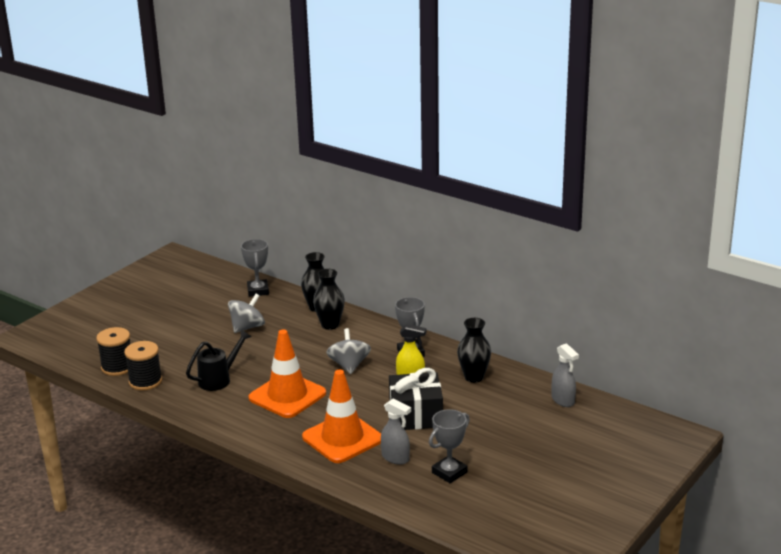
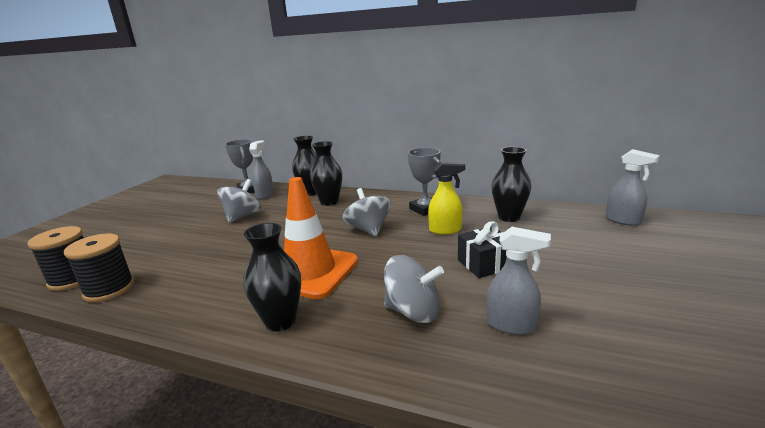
camera: 15 degrees left, 5 degrees down
(219, 379) = (215, 269): black watering can -> none
(258, 428) = (280, 321): none -> black vase
(273, 301) = (265, 195): none -> grey spray bottle
(342, 438) = (413, 311): orange traffic cone -> grey spinning top
(415, 415) = (485, 264): black gift -> black gift, size x0.65
(449, 472) = (610, 331): grey trophy -> none

